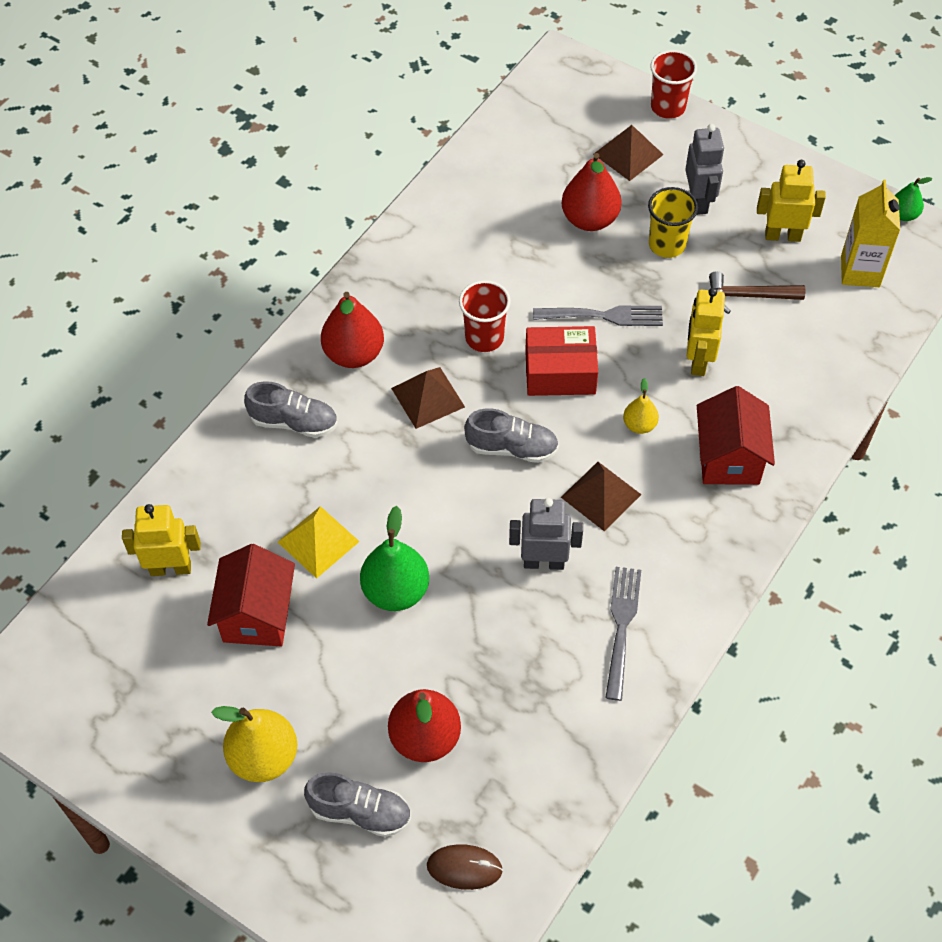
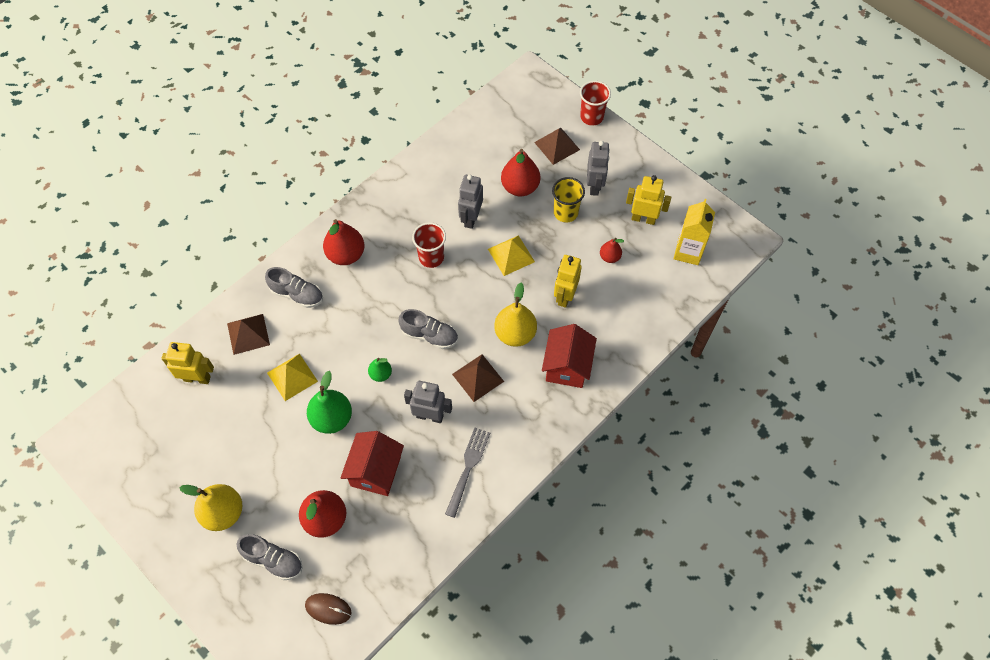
camera: 10 degrees right, 5 degrees up
(257, 615) = (242, 419): red house -> red house (375, 471)
(428, 397) = (385, 292): brown pyramid -> brown pyramid (248, 334)
(528, 273) = (471, 218): none -> grey robot
(560, 372) = (473, 289): red box -> none
(603, 316) = (511, 255): grey fork -> yellow pyramid
(639, 425) = (515, 334): yellow pear -> yellow pear, size x1.83
(748, 296) = (609, 257): brown hammer -> red pear
(903, 215) = (728, 217): green pear -> green pear (380, 374)

